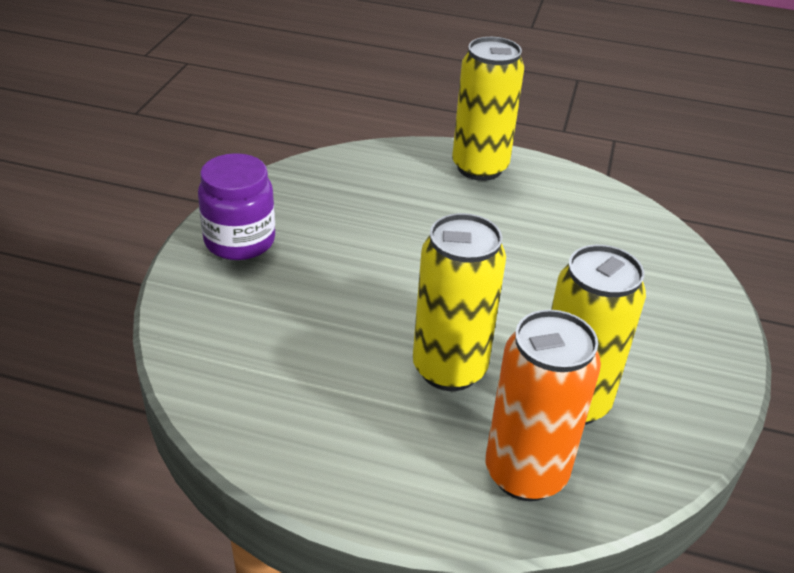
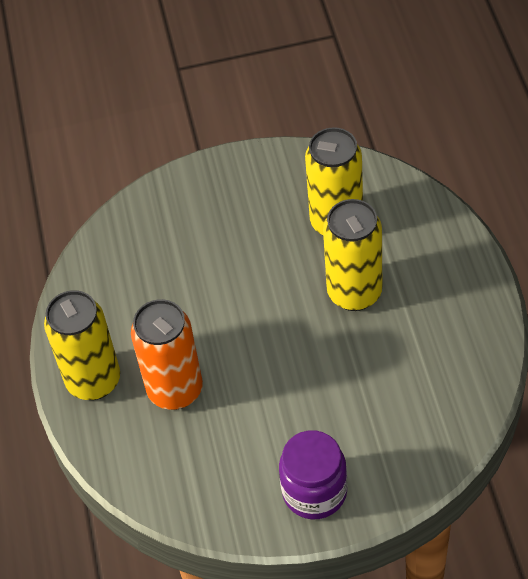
camera: 110 degrees left, 15 degrees up
(525, 473) = (409, 223): orange can -> orange can (175, 390)

